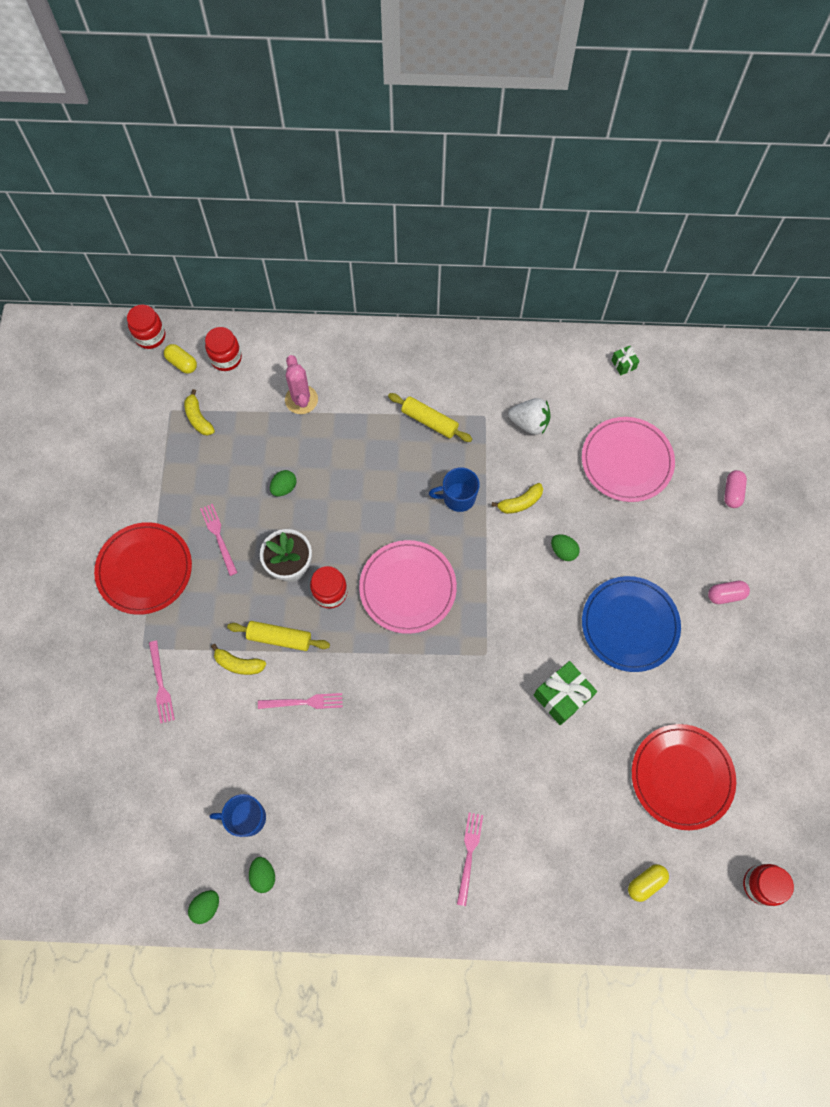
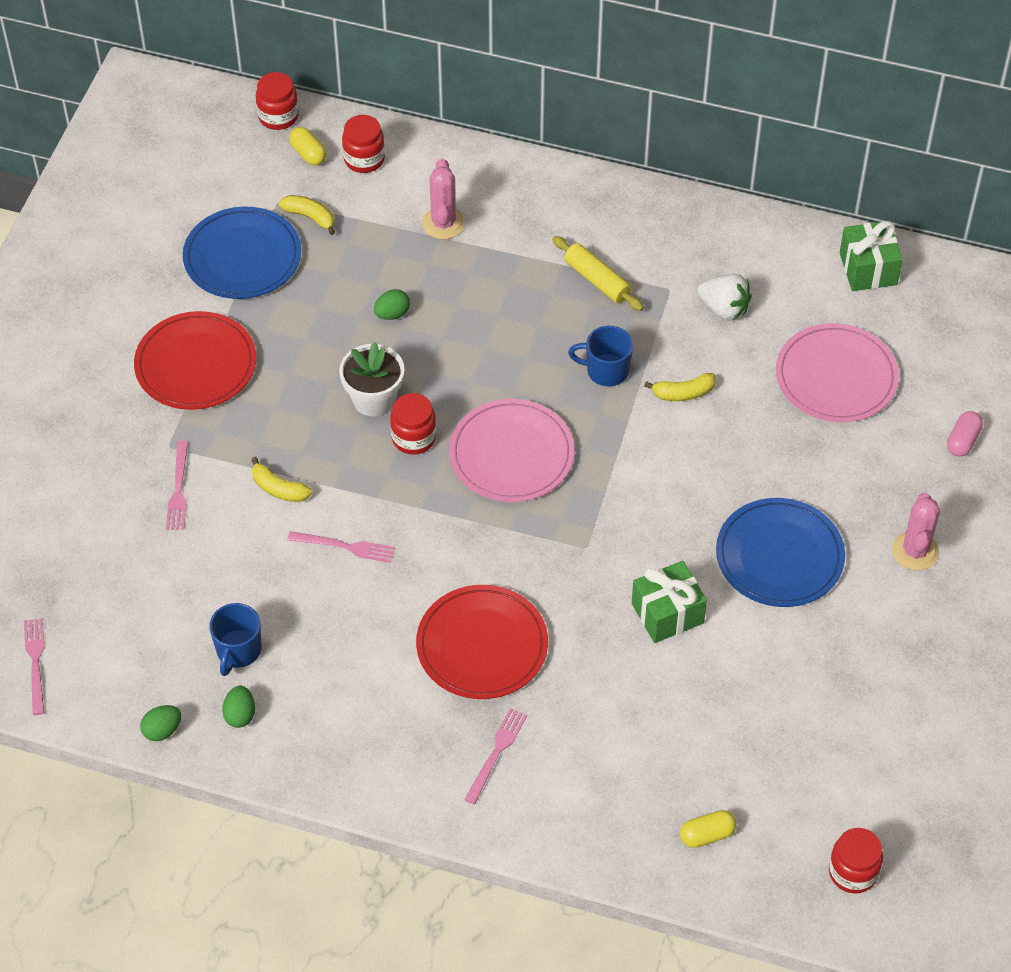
camera: 15 degrees right, 15 degrees down
(155, 465) = (242, 257): none -> blue plate
(198, 418) = (310, 217): yellow banana -> yellow banana turned 135 degrees clockwise
(218, 537) = (296, 349): pink fork -> pink fork (36, 662)
(246, 818) = (238, 651): blue mug -> blue mug turned 90 degrees counterclockwise
(279, 638) = (336, 473): yellow rolling pin -> none
(563, 551) = (721, 458): green egg -> none
(623, 364) = (868, 269): green gift -> green gift, size x1.96
(682, 777) = (791, 734): red plate -> red plate (482, 645)
(725, 595) = (915, 551): pink capsule -> pink cactus

